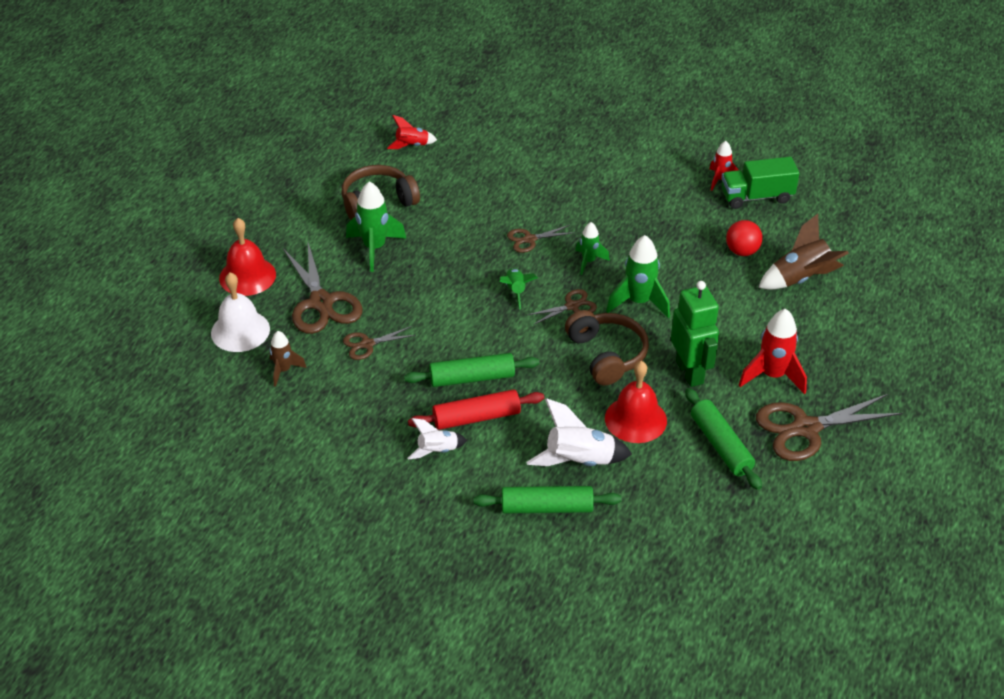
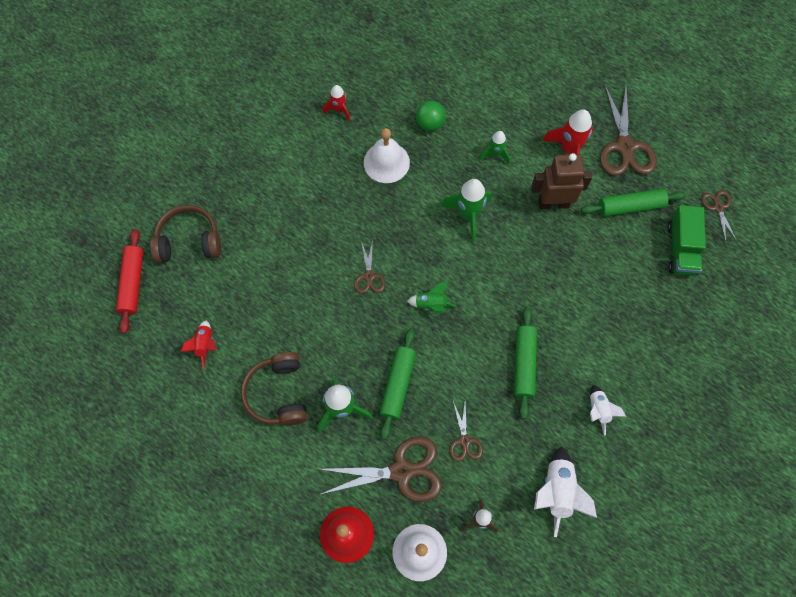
camera: 75 degrees left, 25 degrees up
(476, 417) = (568, 371): red rolling pin -> red rolling pin (132, 283)
(547, 508) = (669, 343): green rolling pin -> green rolling pin (398, 385)
(572, 306) = (460, 266): brown scissors -> brown scissors (718, 207)
(579, 462) = (628, 308): white rocket -> white rocket (557, 491)
(588, 261) = (410, 238): green rocket -> green rocket (495, 154)
(607, 355) = (521, 256): brown headphones -> brown headphones (189, 241)
(635, 419) = (593, 255): red bell -> none
(673, 227) = (386, 162): none -> white bell
(690, 372) = (553, 203): green robot -> brown robot
(742, 251) = (430, 123): red ball -> green ball
(756, 197) = (368, 91): green truck -> green truck (681, 248)
(800, 279) = (472, 95): brown rocket -> none

